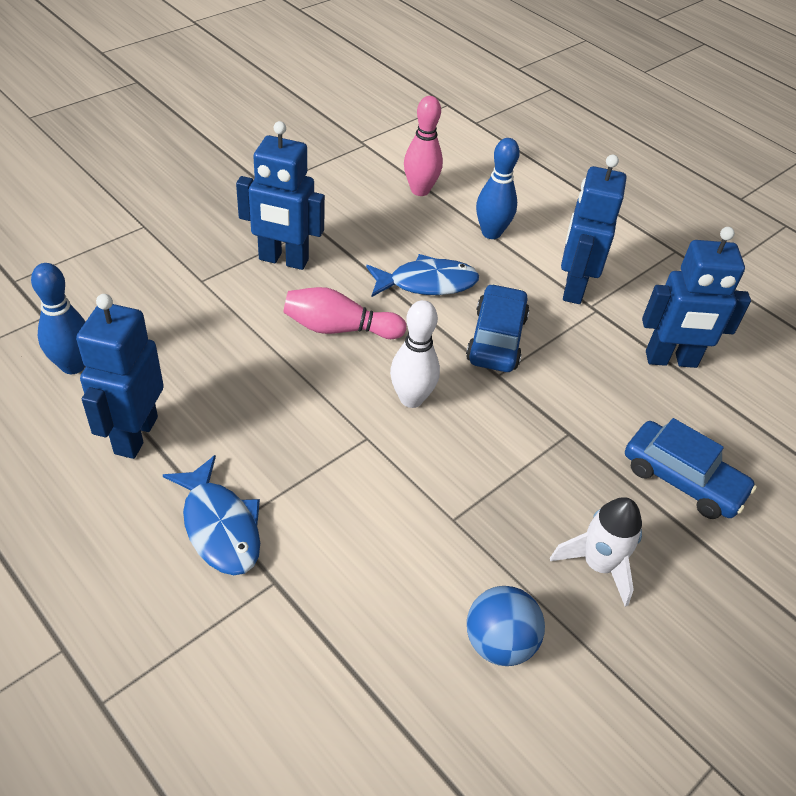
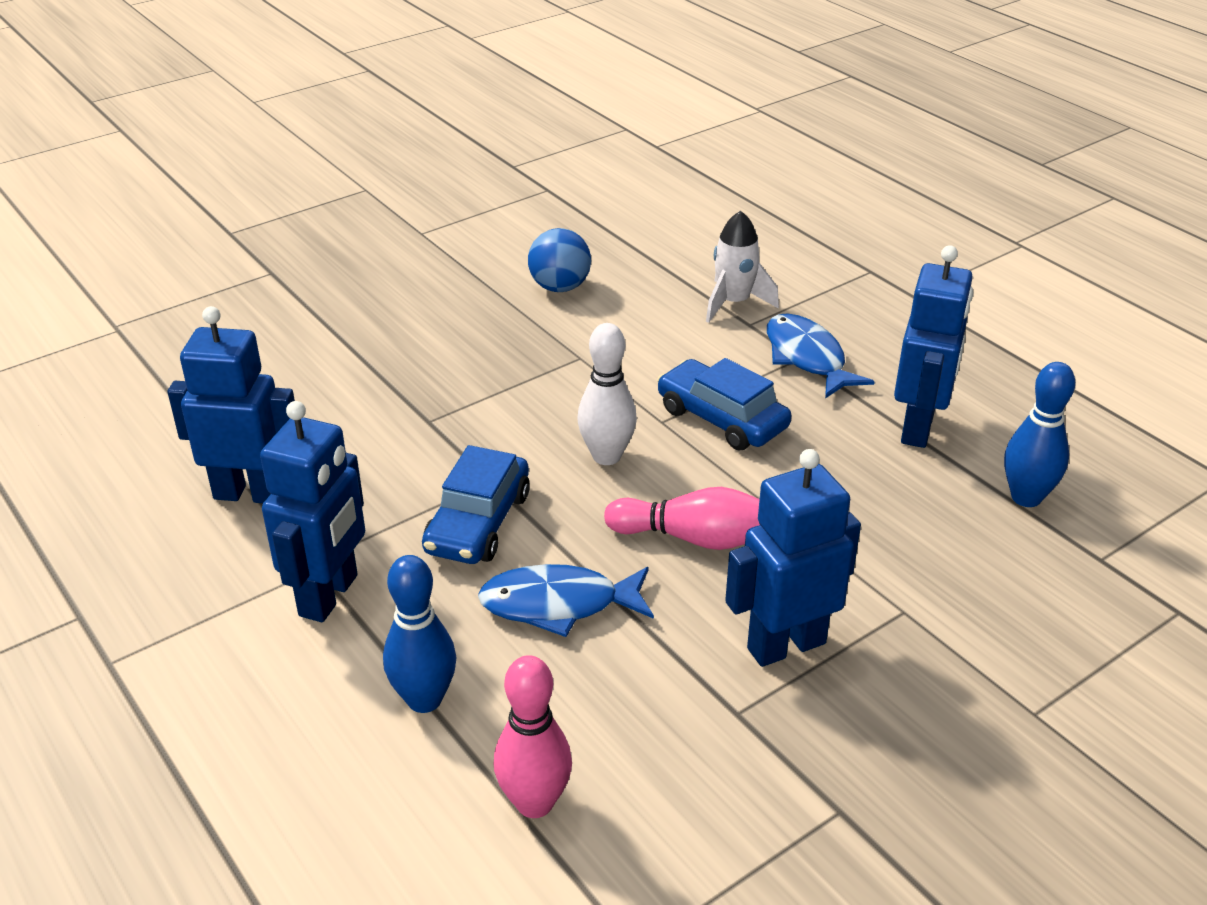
camera: 170 degrees left, 10 degrees down
(283, 260) = (785, 645): blue robot -> blue robot turned 45 degrees counterclockwise
(598, 565) = (452, 325): white rocket -> white rocket (734, 303)
(682, 479) = (326, 379): blue car -> blue car (722, 418)

